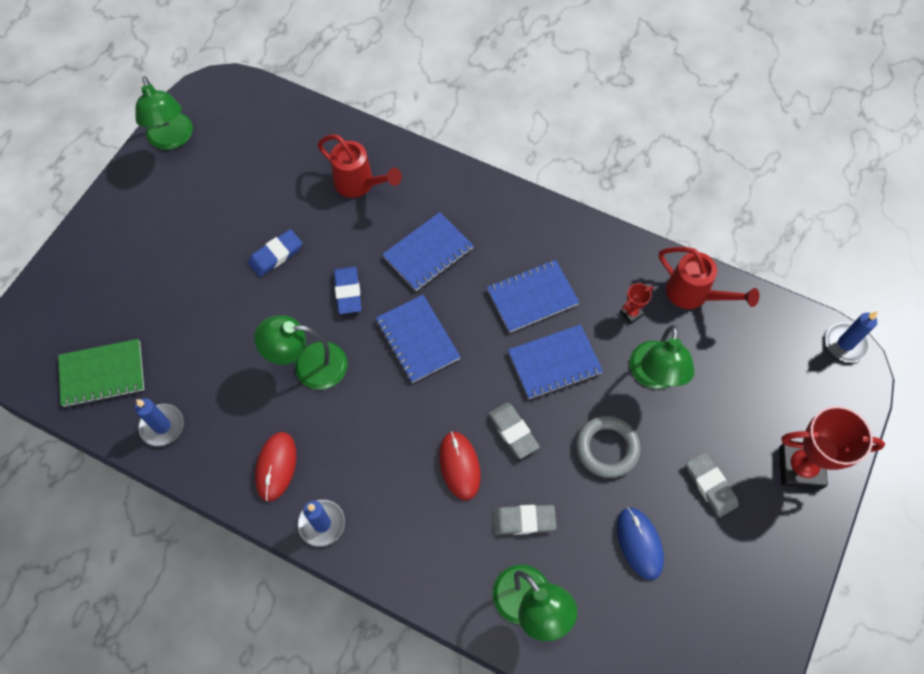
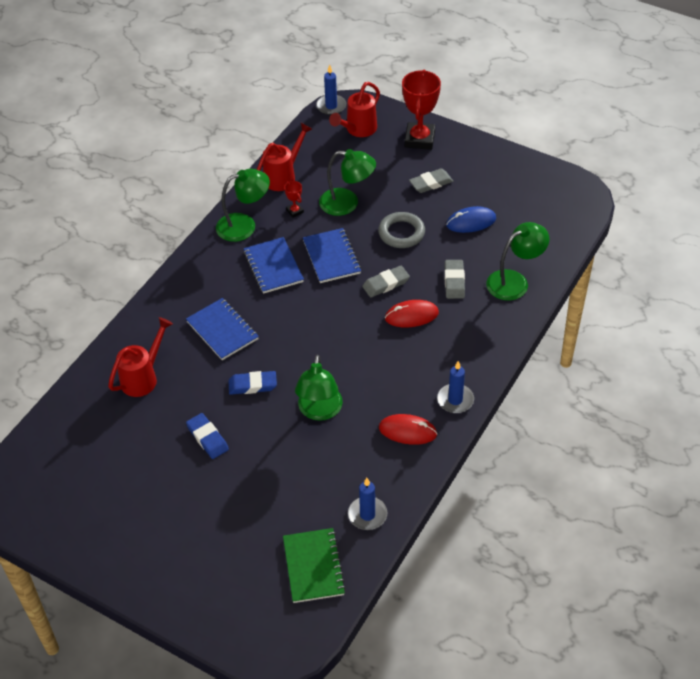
camera: 85 degrees left, 15 degrees down
(172, 139) = (57, 530): green lamp -> green lamp (244, 225)
(417, 340) = (303, 339): blue notebook -> none
(802, 381) = (358, 130): none -> red watering can

